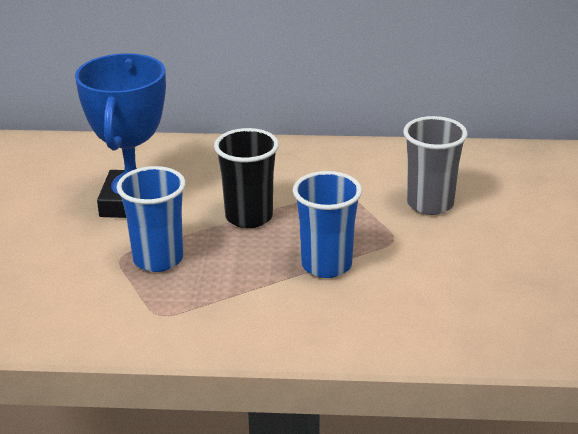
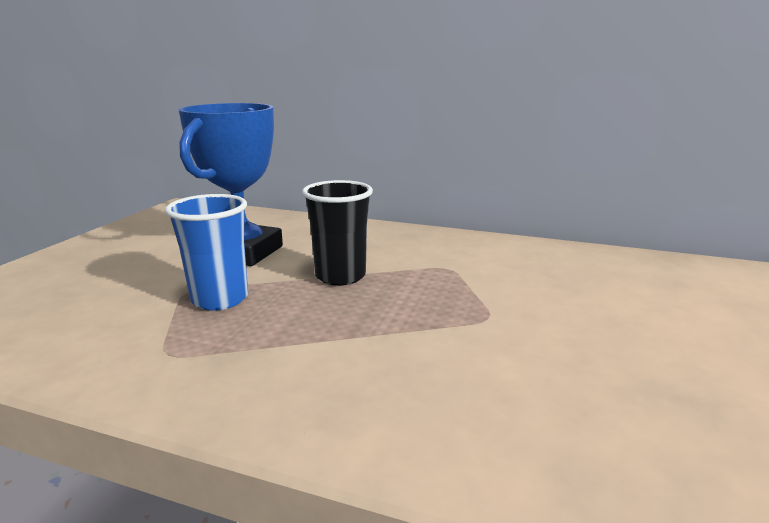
camera: 15 degrees right, 10 degrees down
(326, 265) = (396, 332): blue cup -> none
(430, 204) = (542, 290): grey cup -> none

